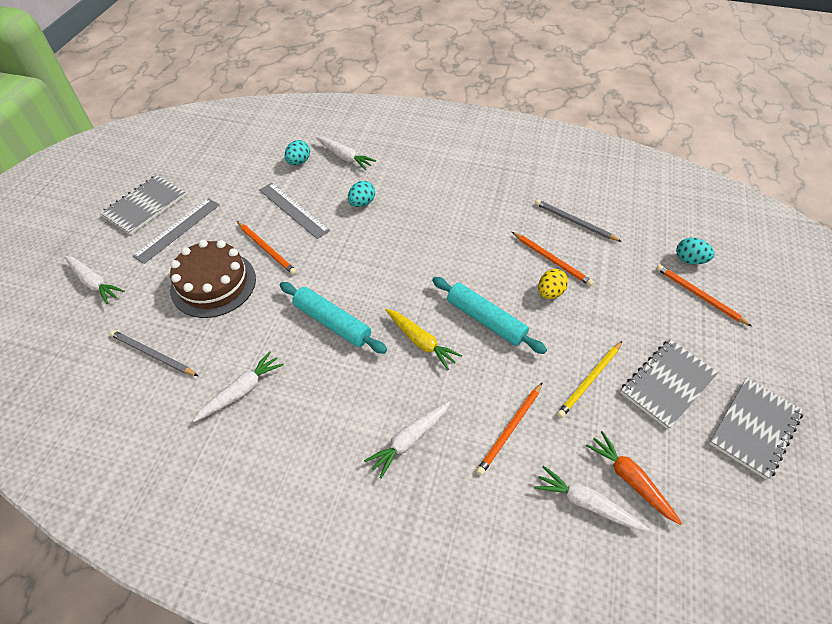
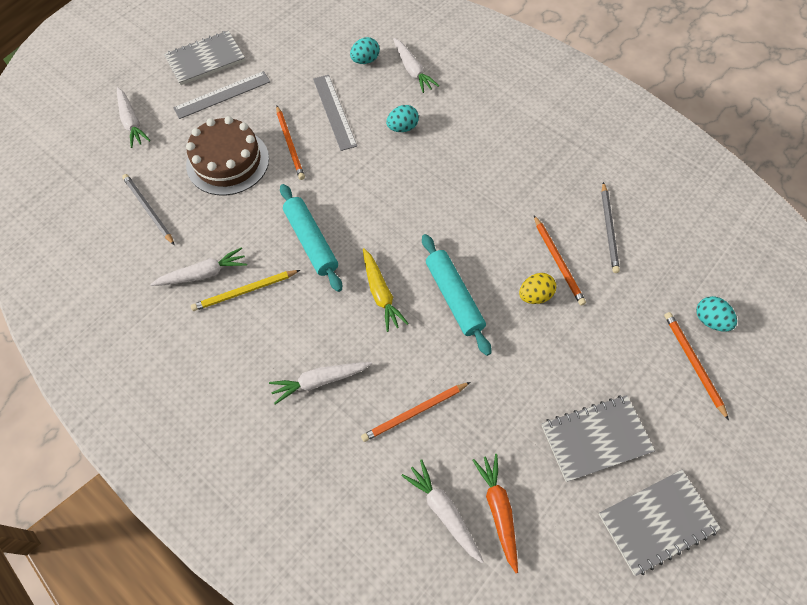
camera: 25 degrees right, 10 degrees up
(574, 222) = (609, 229): grey pencil -> grey pencil turned 150 degrees counterclockwise
(589, 380) = (519, 400): yellow pencil -> yellow pencil (244, 291)

